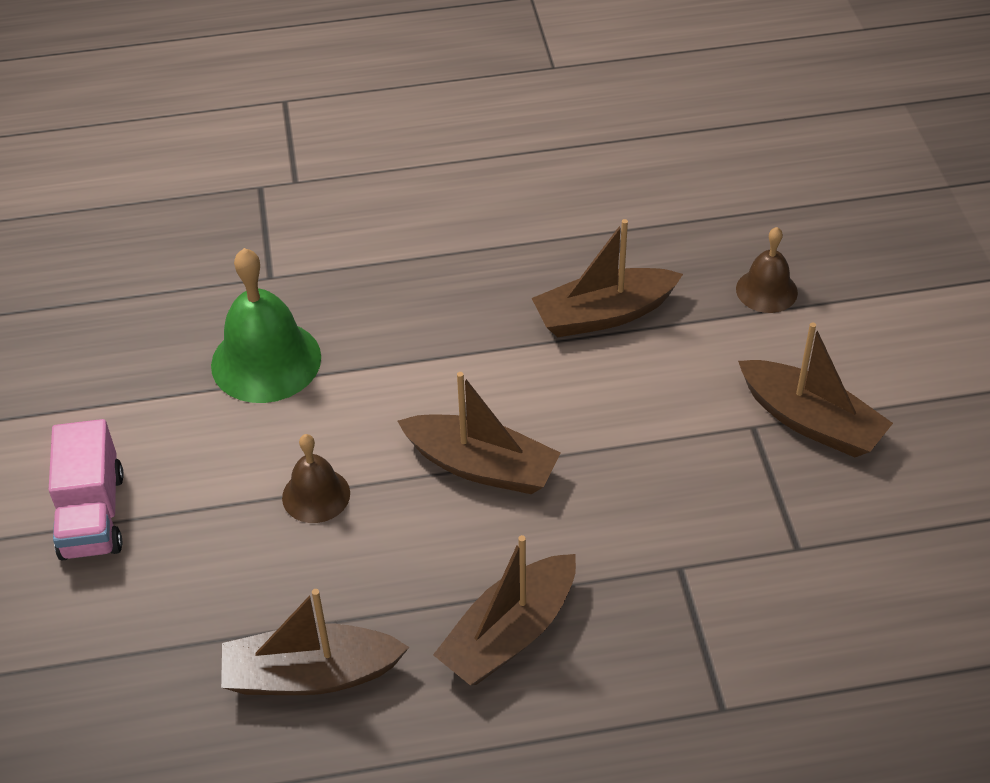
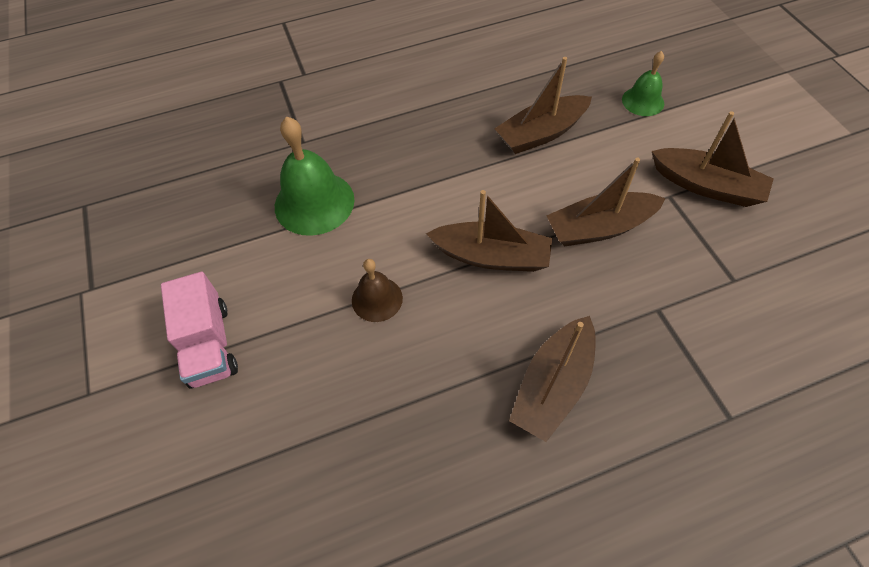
camera: 10 degrees left, 10 degrees up
(311, 674) = (411, 449): brown boat -> brown boat (599, 228)
(766, 290) = (643, 101): brown bell -> green bell

